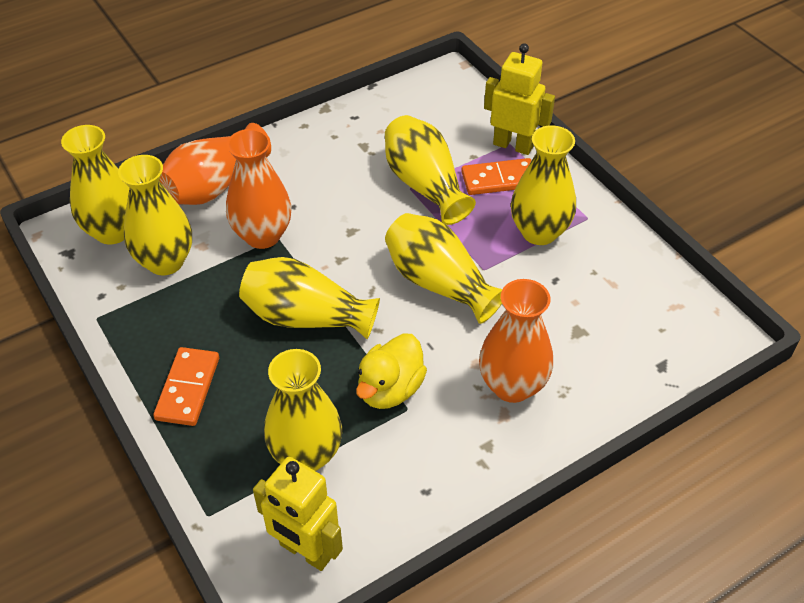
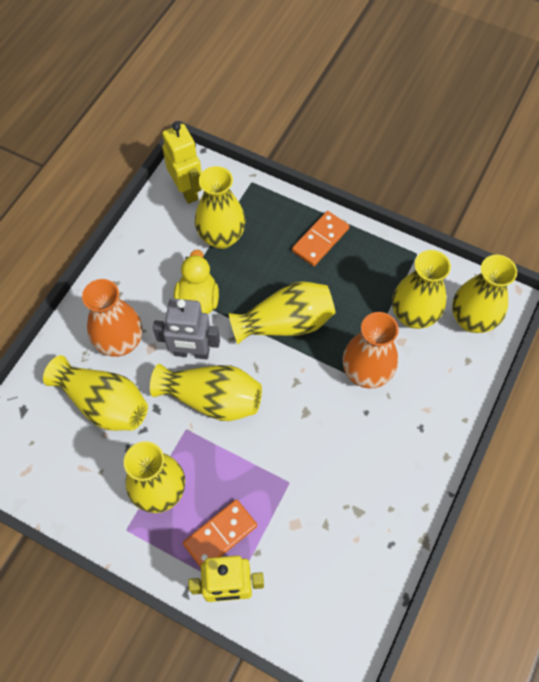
camera: 150 degrees right, 15 degrees up
(188, 388) = (320, 240): orange domino -> orange domino turned 60 degrees clockwise
(214, 185) = (440, 399): orange vase -> none
(305, 551) = (187, 190): yellow robot -> yellow robot turned 60 degrees clockwise
(425, 185) = (278, 493): yellow vase -> yellow vase (104, 403)
(433, 336) = (191, 352): none -> grey robot

